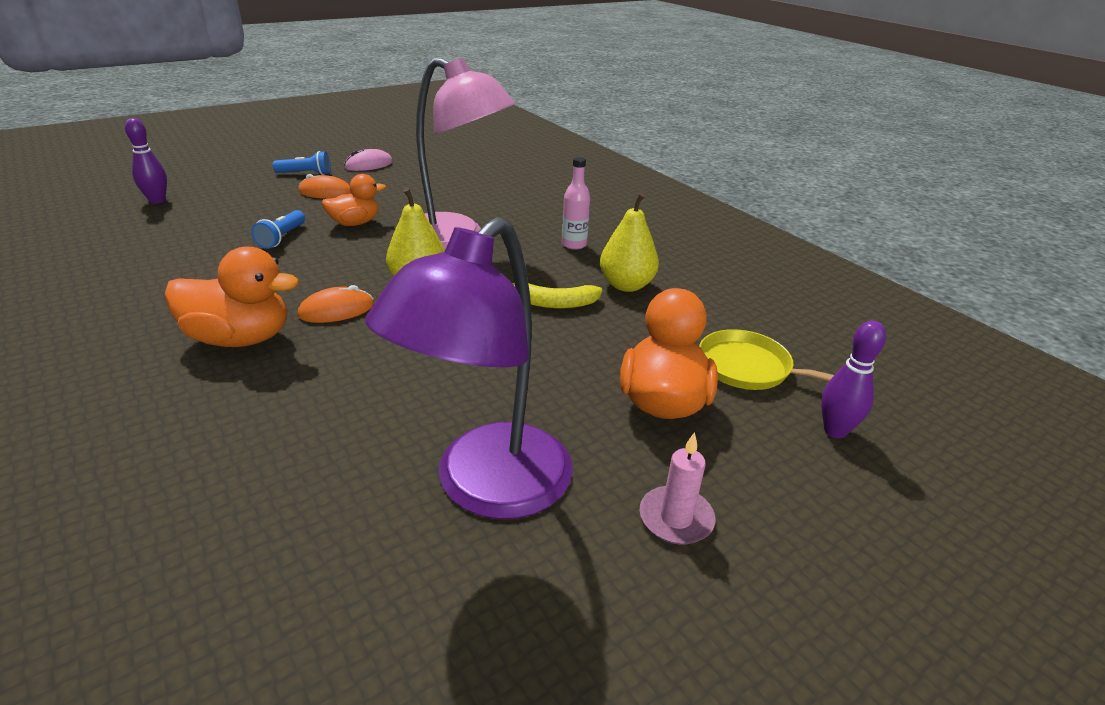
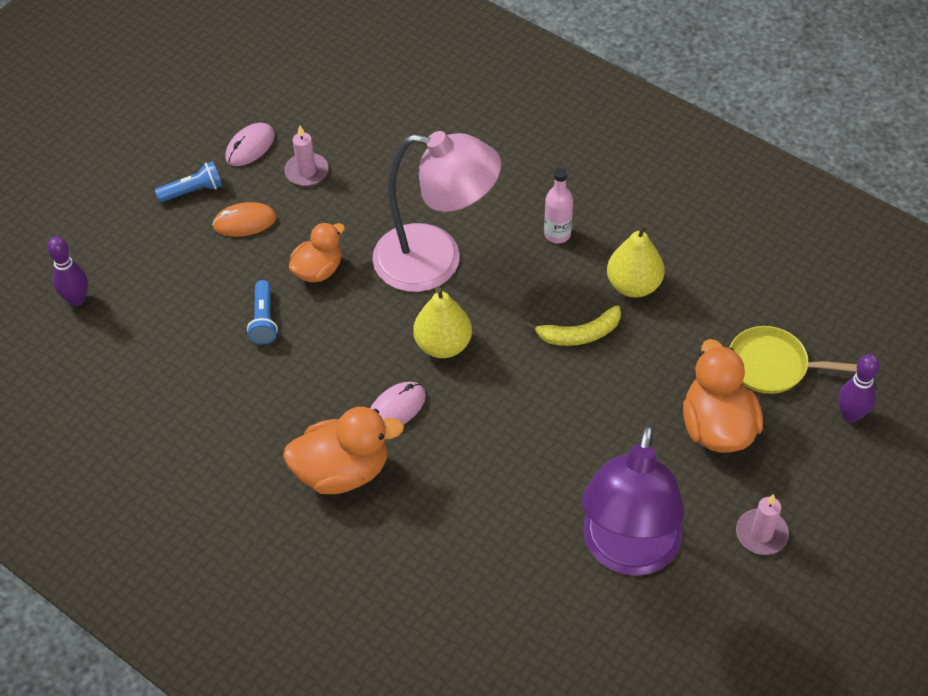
camera: 15 degrees left, 20 degrees up
(336, 310) = (396, 408): orange mouse -> pink mouse
(397, 181) = (307, 171): none -> pink candle

